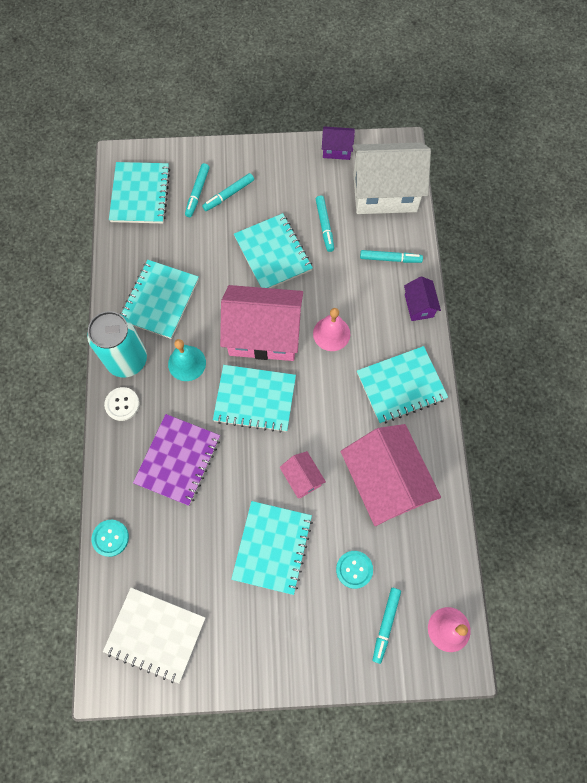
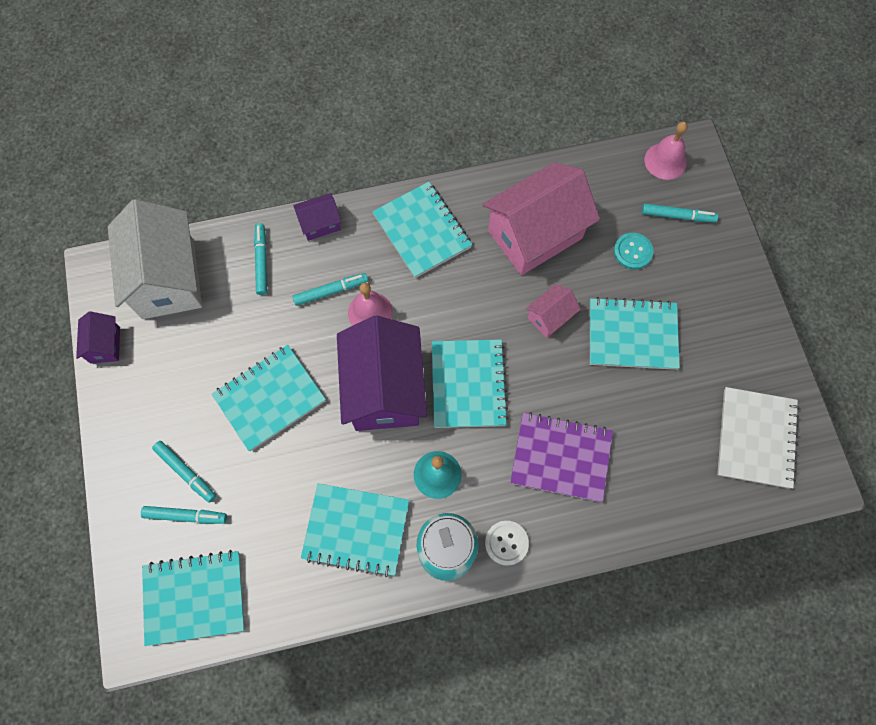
camera: 100 degrees left, 0 degrees up
(110, 538) = (669, 514): turquoise button -> none
(264, 335) = (384, 389): pink house -> purple house
(324, 226) = (222, 342): turquoise marker -> turquoise marker (331, 291)

